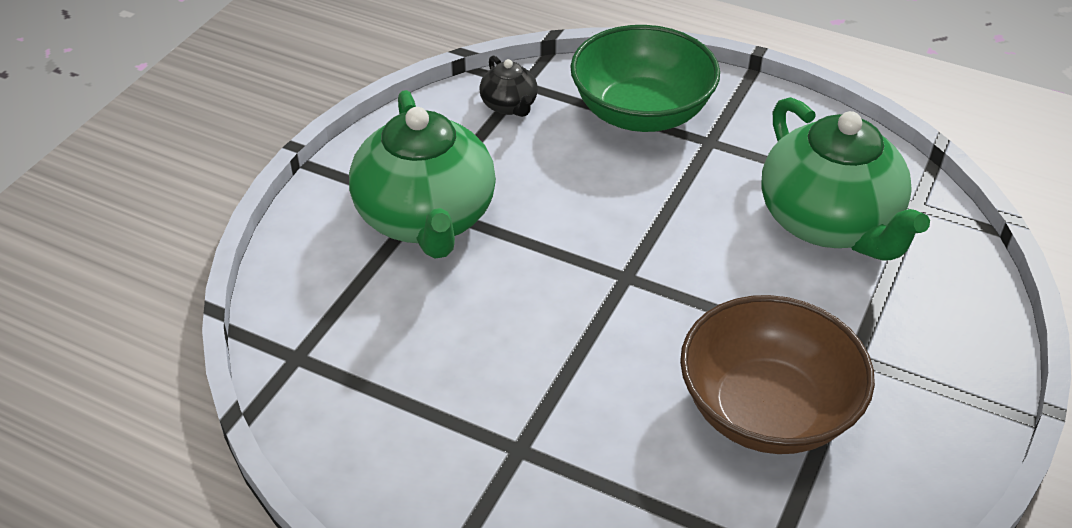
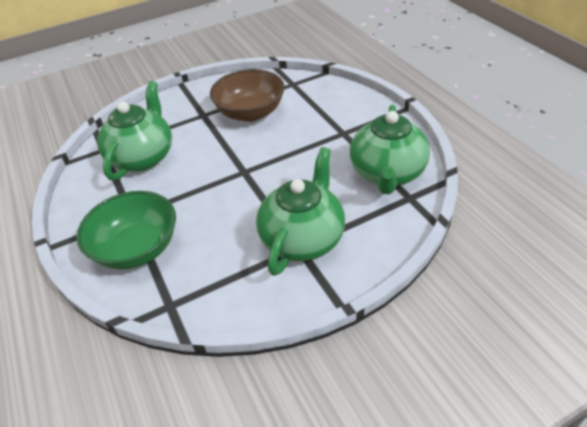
camera: 140 degrees left, 0 degrees up
(363, 388) = (387, 173): none -> green teapot
(509, 105) = (194, 292): black teapot -> none

